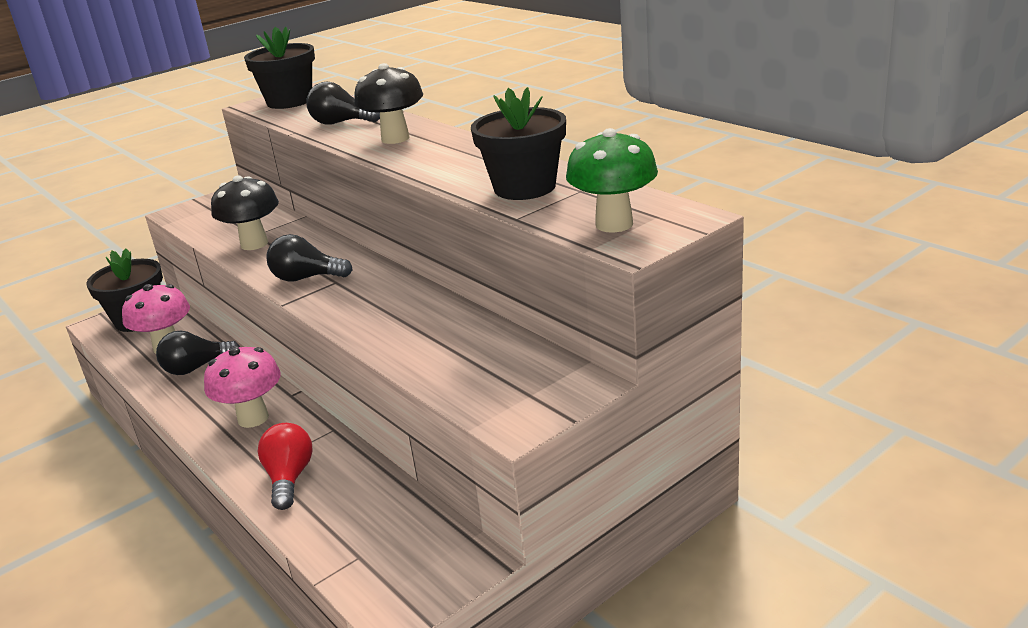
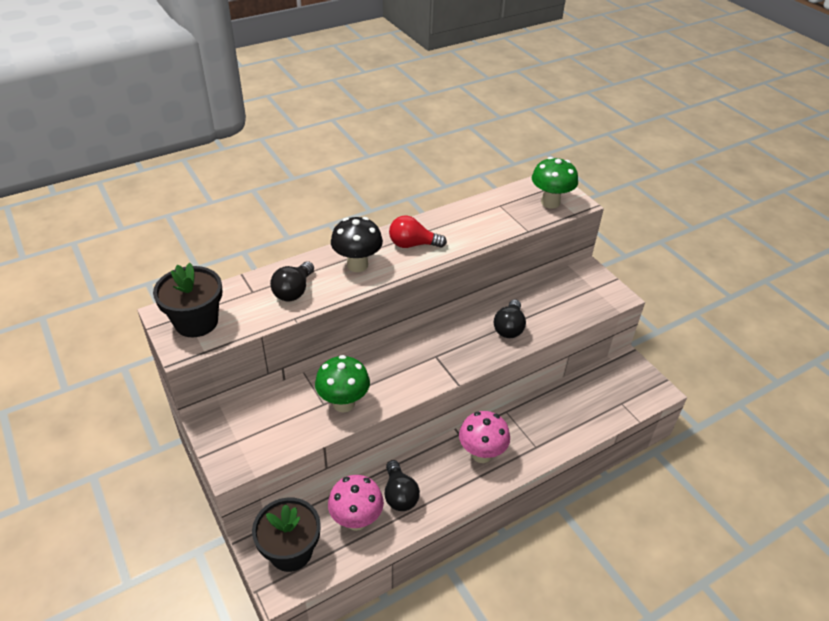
camera: 85 degrees left, 15 degrees up
(254, 244) = (343, 403): black mushroom -> green mushroom
(289, 478) = (551, 433): red light bulb -> red light bulb (413, 244)
(306, 278) = (423, 371): black light bulb -> black light bulb (509, 328)
(524, 187) = (485, 222): black flower pot -> none

